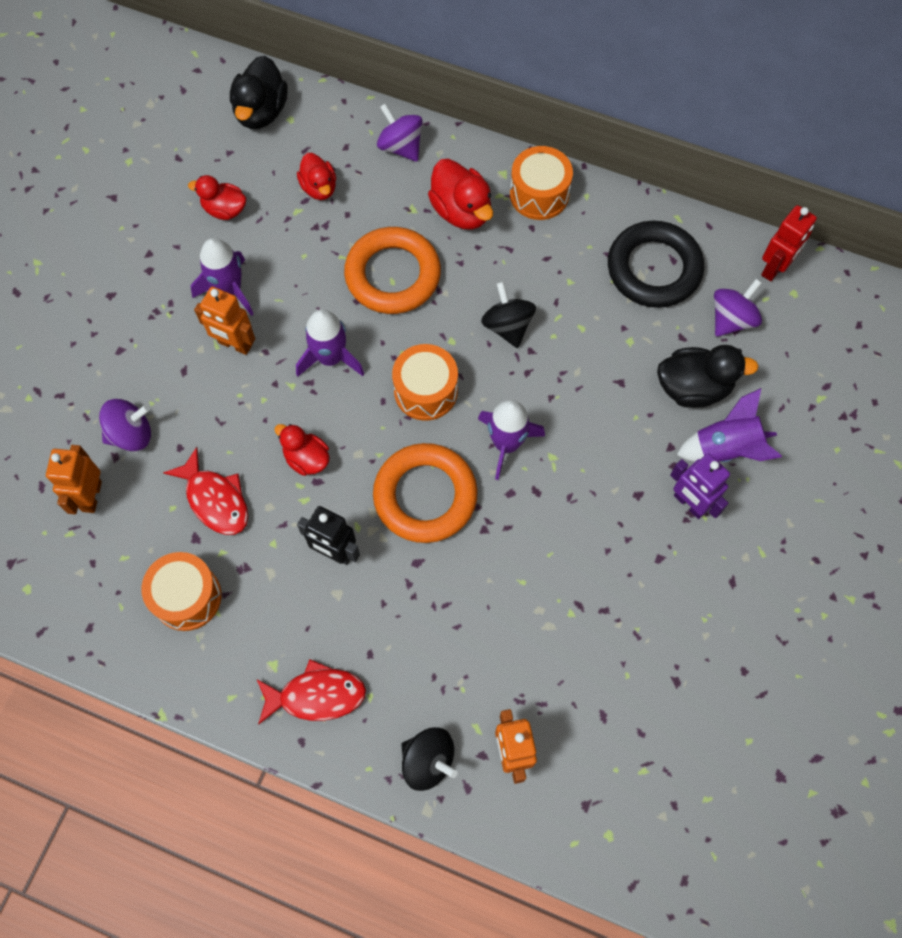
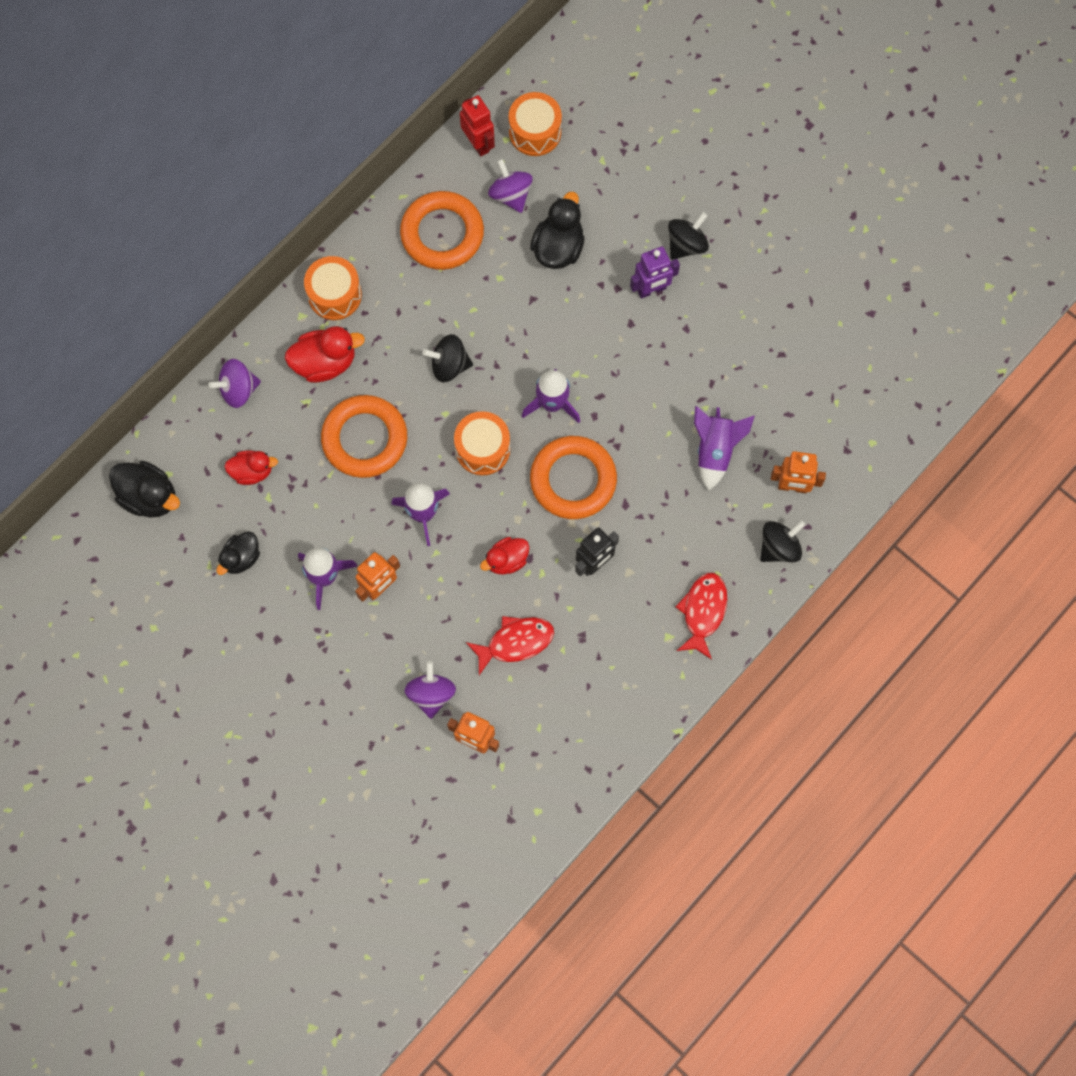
camera: 70 degrees left, 5 degrees up
(187, 597) = (590, 686): orange drum -> orange drum (535, 132)
(224, 209) = (241, 558): red duck -> black duck
(654, 269) = (442, 234): black ring -> orange ring
(726, 449) = (617, 245): purple rocket -> purple rocket (715, 450)
(763, 523) = (686, 244): none -> black spinning top

